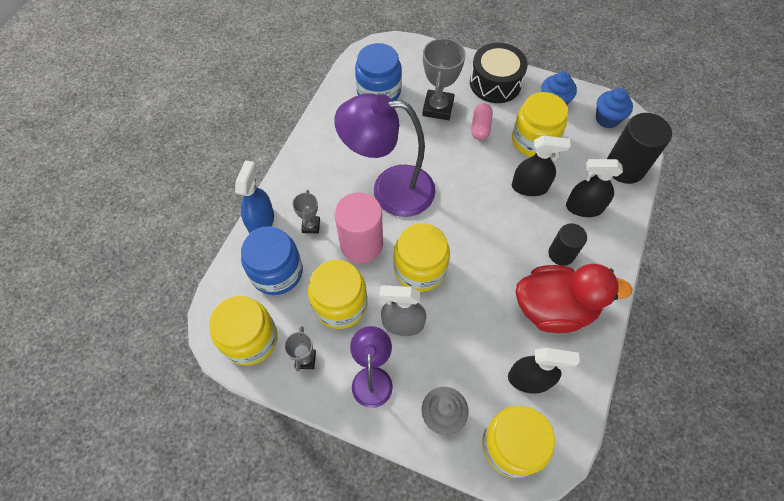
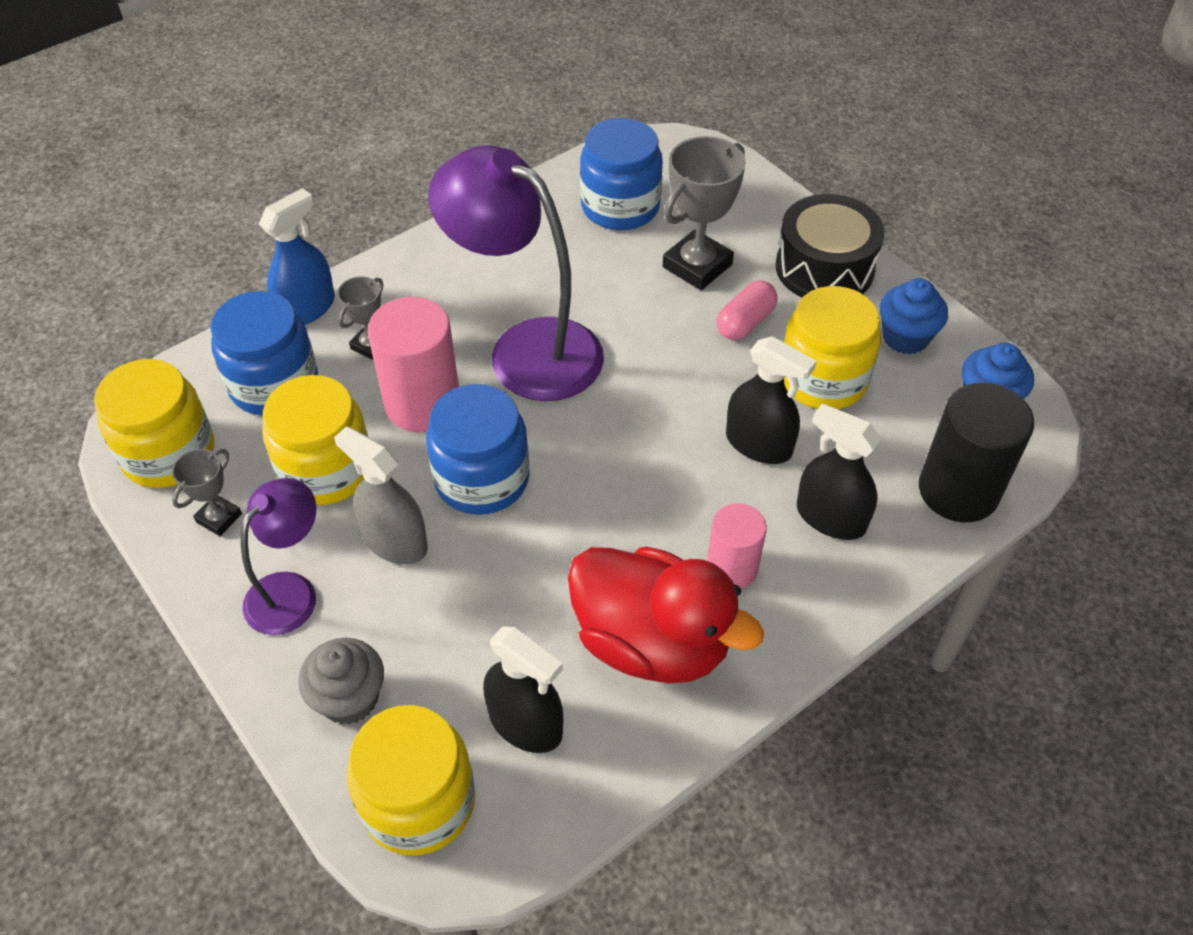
camera: 30 degrees right, 10 degrees down
(419, 269) = (482, 479): yellow jar -> blue jar
(561, 254) = (732, 568): black cylinder -> pink cylinder

